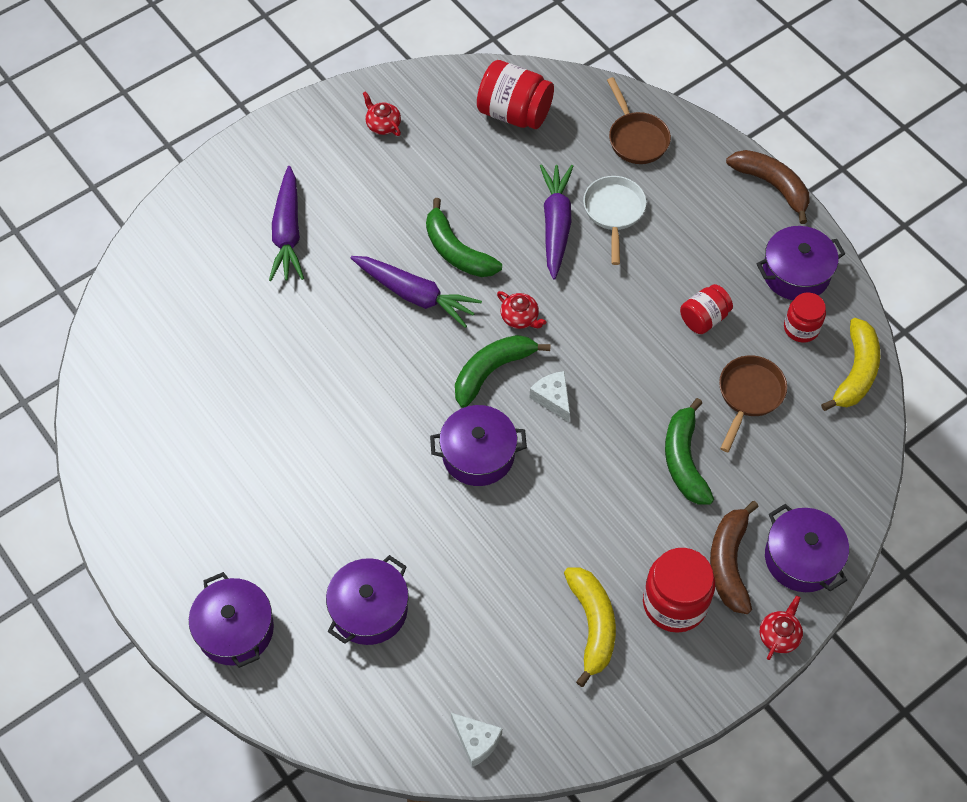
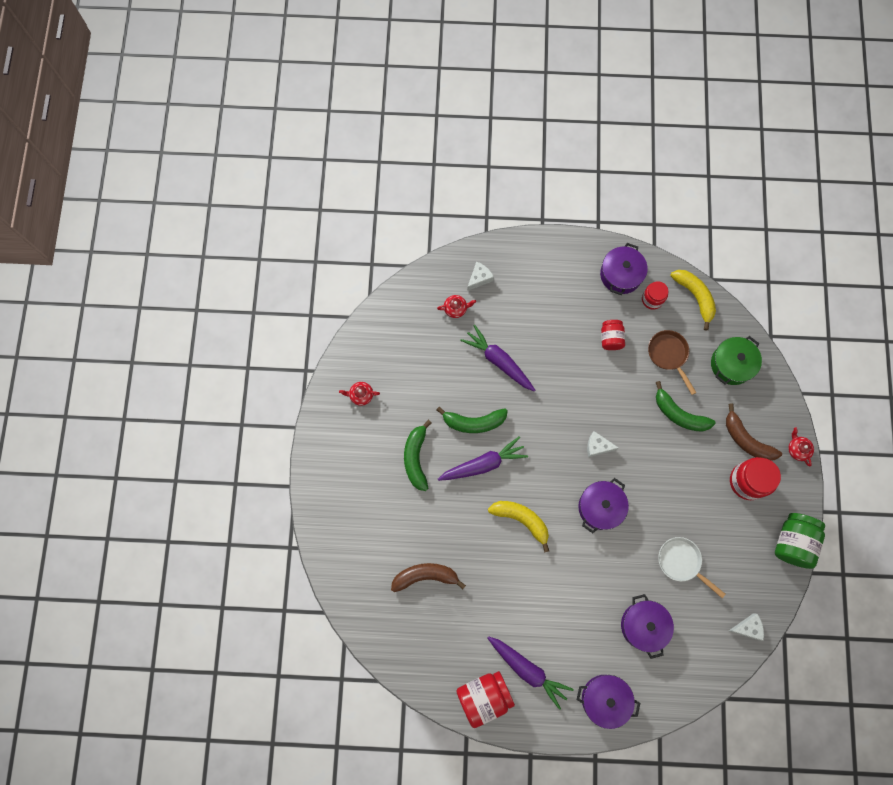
camera: 50 degrees left, 15 degrees up
(288, 233) = (390, 498): purple carrot -> purple carrot (528, 670)
(492, 371) = (559, 462): green banana -> green banana (416, 458)
(514, 113) = (411, 323): red jar -> red jar (484, 696)
(520, 317) = (539, 424): red teapot -> red teapot (456, 308)
(592, 625) = (730, 528): yellow banana -> yellow banana (521, 520)
(614, 212) = (515, 327): white pan -> white pan (681, 562)
(636, 138) = (479, 278): brown pan -> white cheese
(645, 718) = (792, 542): none -> green jar
(772, 186) = (562, 240): brown banana -> brown banana (425, 576)
(801, 558) = (768, 406): purple pot -> none
(812, 475) = (731, 364): none -> green pot

